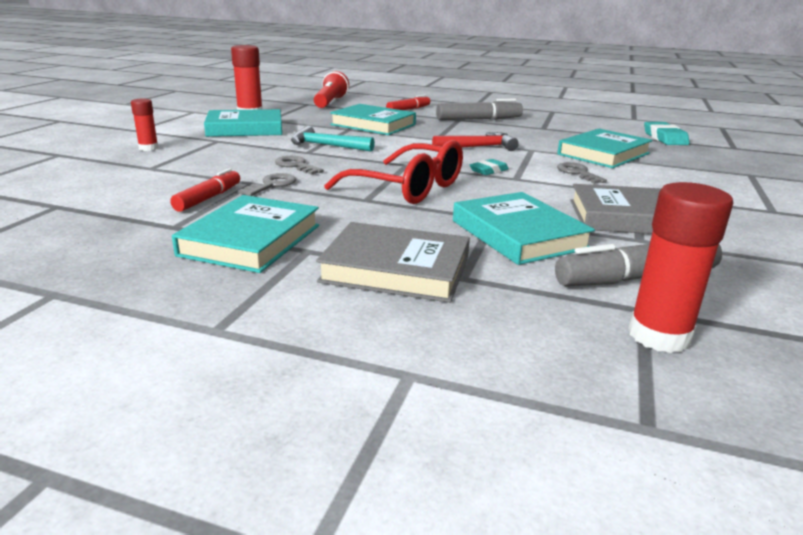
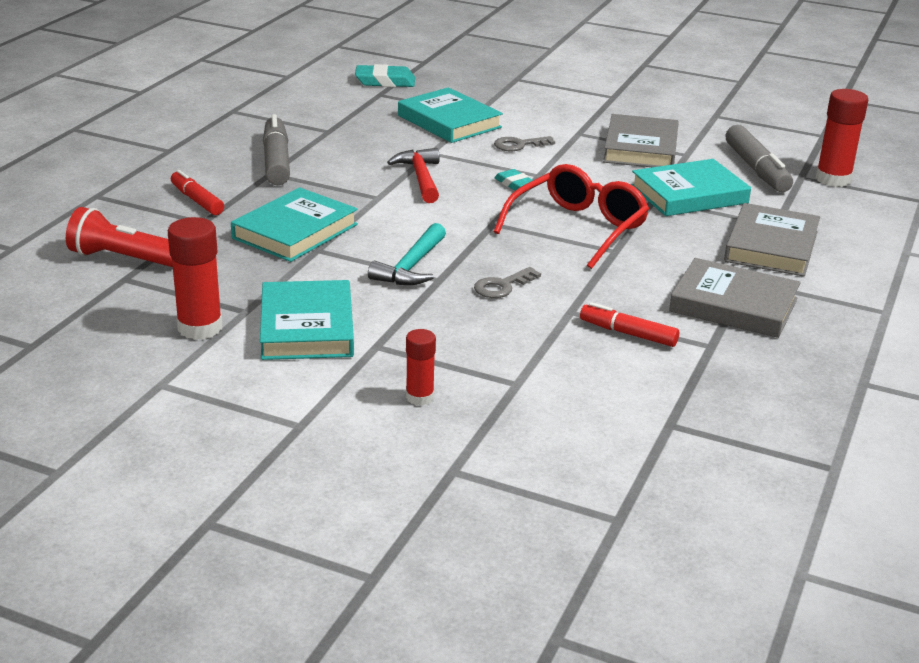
camera: 85 degrees left, 5 degrees up
(251, 240) = (733, 305): turquoise book -> grey book
(272, 185) = (577, 299): grey key -> none

